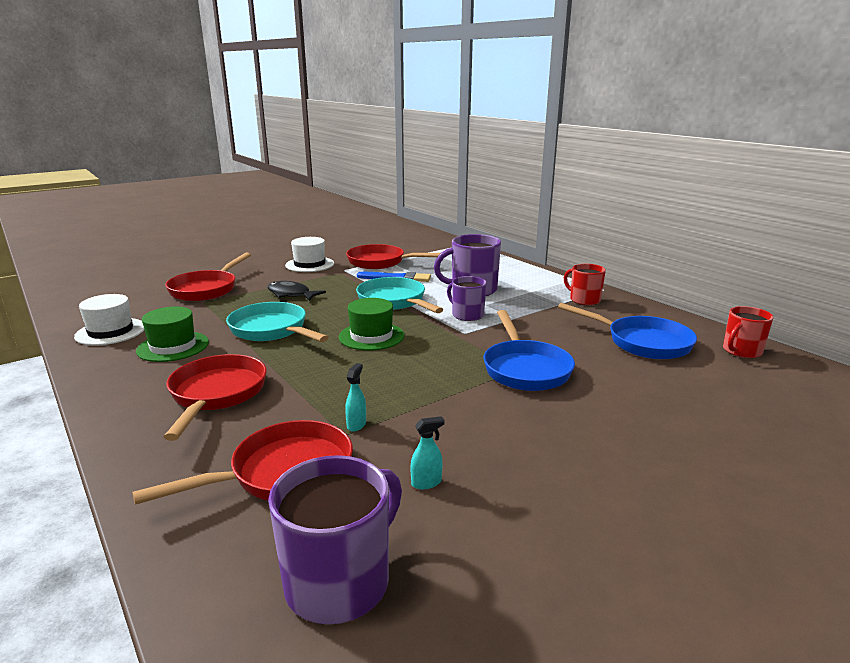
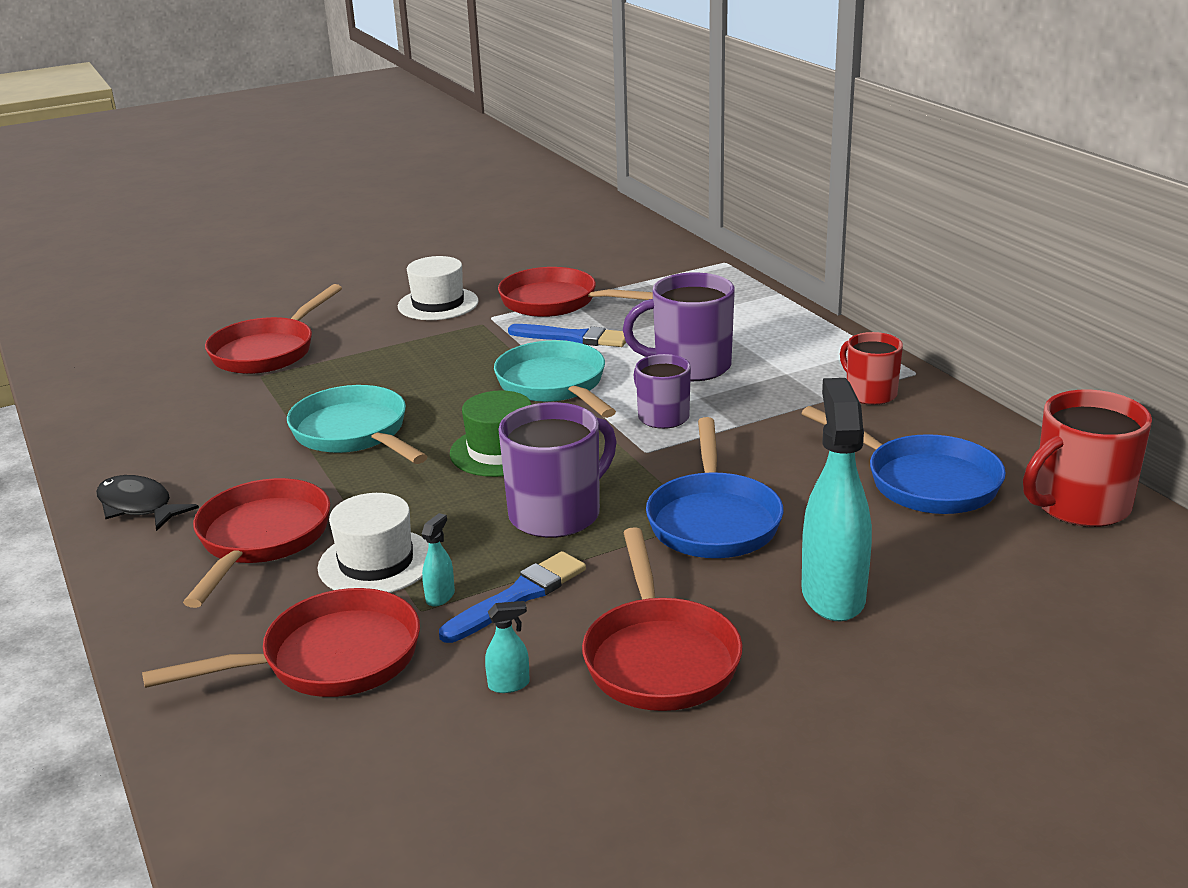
camera: 10 degrees right, 5 degrees up
(110, 331) = (124, 427): white hat -> white hat (376, 562)
(173, 346) = (209, 457): green hat -> none
(291, 294) = (396, 366): black fish -> black fish (138, 506)
(340, 581) = (370, 795): purple mug -> purple mug (557, 514)
(412, 421) = (518, 596): none -> blue brush
(528, 456) = (659, 657): none -> red pan
(625, 409) = (833, 595): none -> turquoise spray bottle
(741, 351) = (1079, 506): red mug -> red mug, size x1.58

